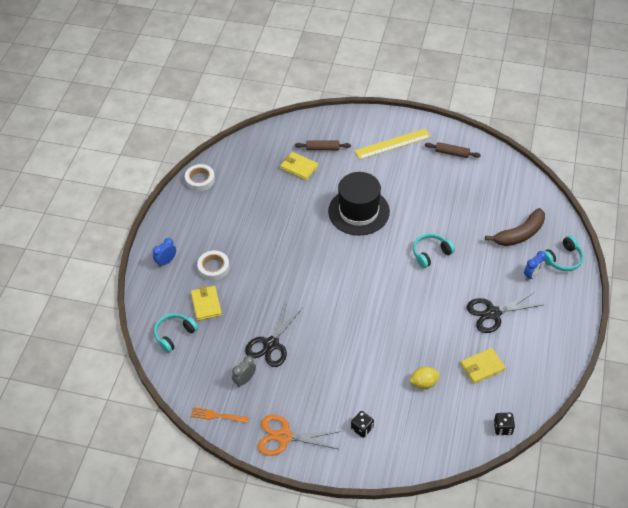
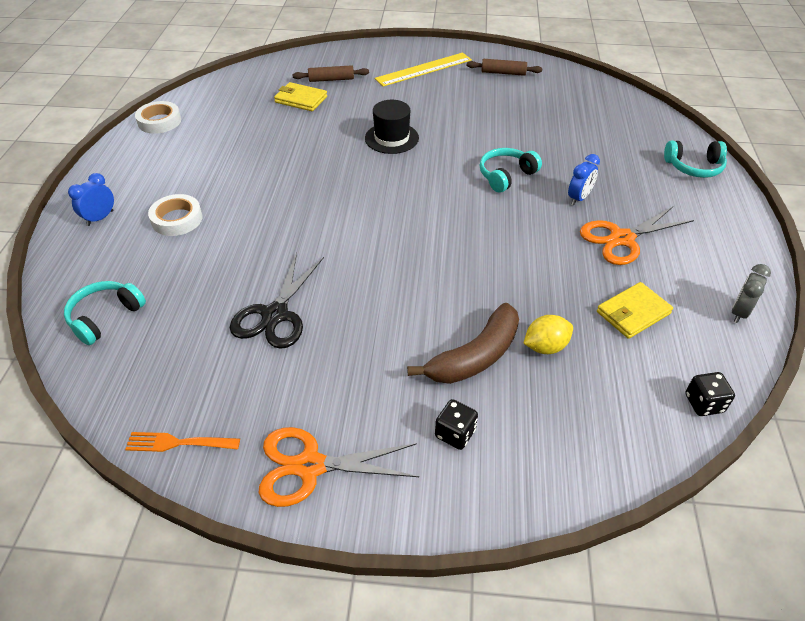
camera: 10 degrees left, 5 degrees down
(206, 304) = (163, 268): yellow wallet -> none
(245, 380) = (230, 375): grey clock -> grey clock (739, 312)
(358, 211) = (391, 138): black hat -> black hat, size x0.61
(493, 313) = (622, 239): black scissors -> orange scissors
(520, 234) = (623, 145): brown banana -> brown banana (475, 356)
(532, 275) = (660, 188): blue clock -> blue clock (579, 198)
(562, 259) = (694, 167): turquoise headphones -> turquoise headphones turned 45 degrees clockwise

